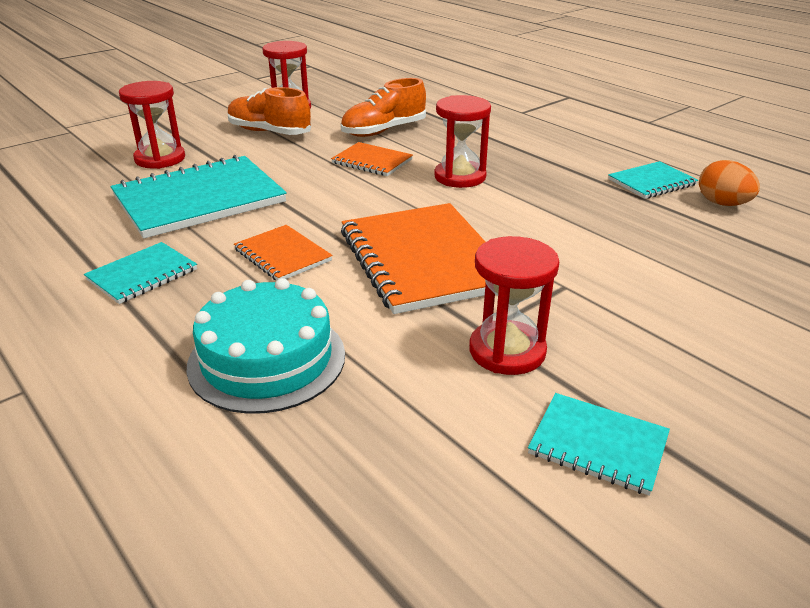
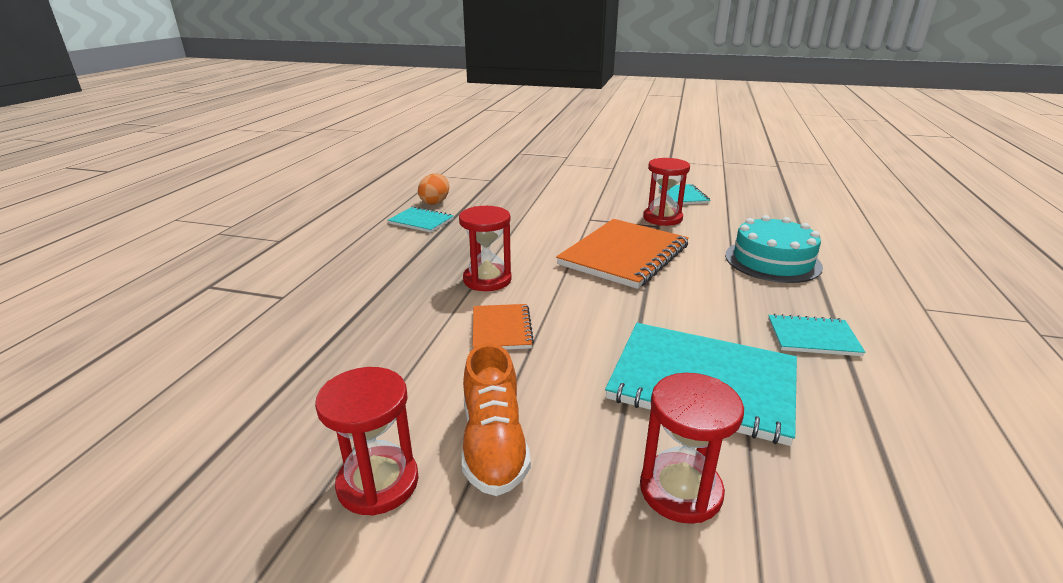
camera: 125 degrees left, 5 degrees down
(282, 255) = (698, 298): orange notebook -> none
(384, 131) = (409, 355): orange shoe -> none

